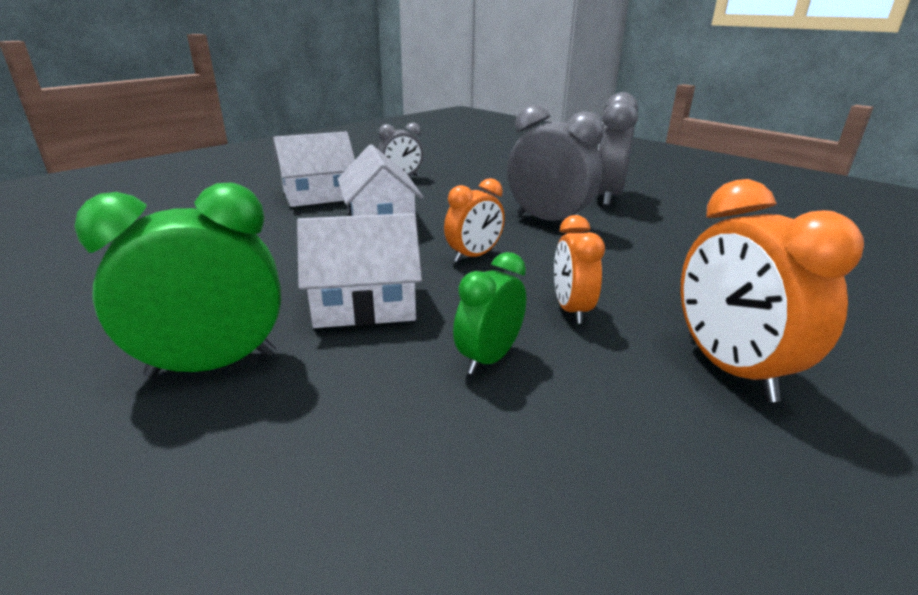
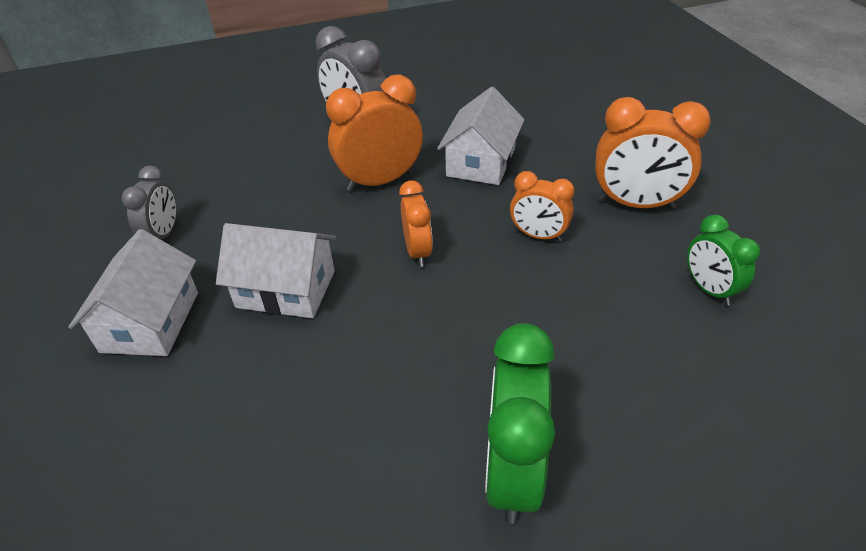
camera: 60 degrees left, 15 degrees up
(364, 304) = (462, 347): white house -> white house (481, 162)
(489, 358) = (580, 301): green clock -> green clock (709, 289)
(548, 221) = (380, 181): grey clock -> orange clock

